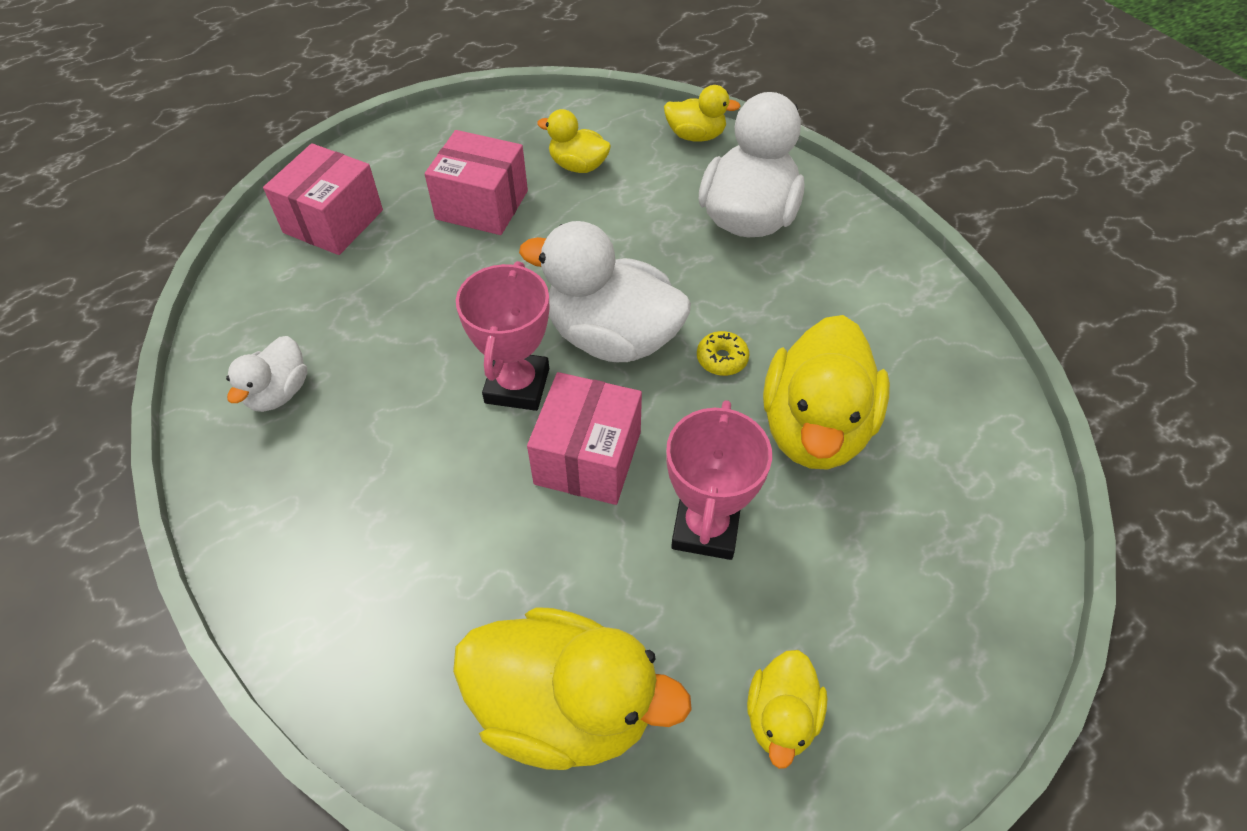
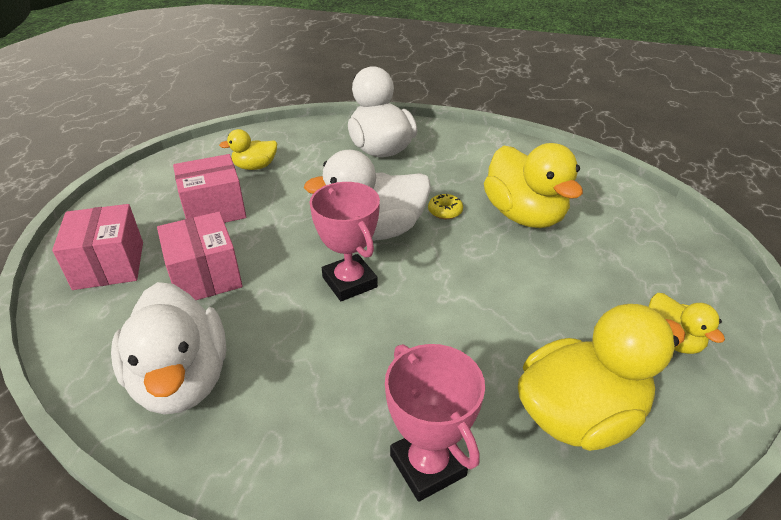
camera: 40 degrees left, 15 degrees down
(279, 392) = (181, 380): white duck -> white duck, size x1.90
(587, 457) = (434, 292): pink box -> pink box (205, 276)
(696, 136) = (308, 128): yellow duck -> none
(706, 528) = (533, 285): pink trophy -> pink trophy (428, 465)

